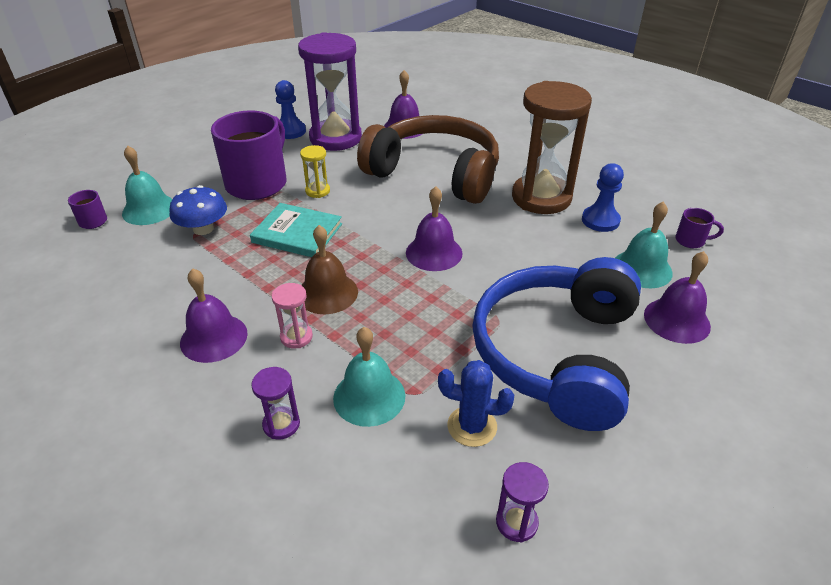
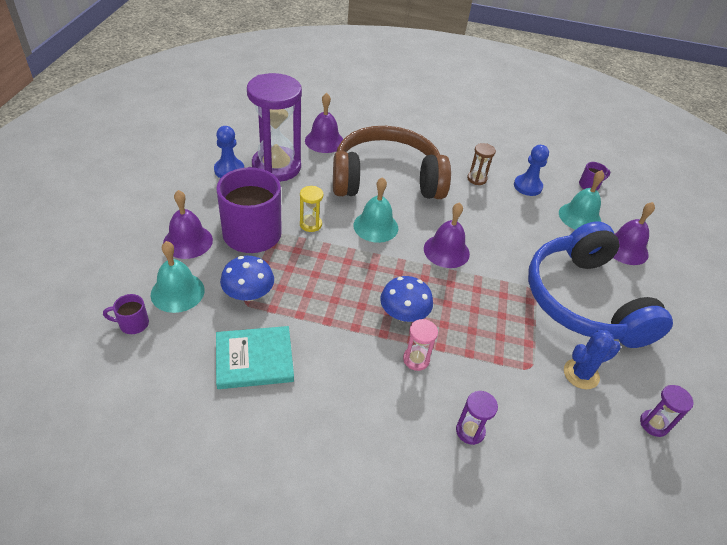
camera: 35 degrees left, 5 degrees up
(214, 338) = (356, 387): purple bell -> purple bell (188, 241)
(297, 233) = (332, 270): turquoise book -> turquoise book (254, 359)
(327, 293) = (403, 314): brown bell -> blue mushroom
(369, 396) = (505, 383): turquoise bell -> turquoise bell (375, 226)
(541, 198) = (477, 179): brown hourglass -> brown hourglass, size x0.42

